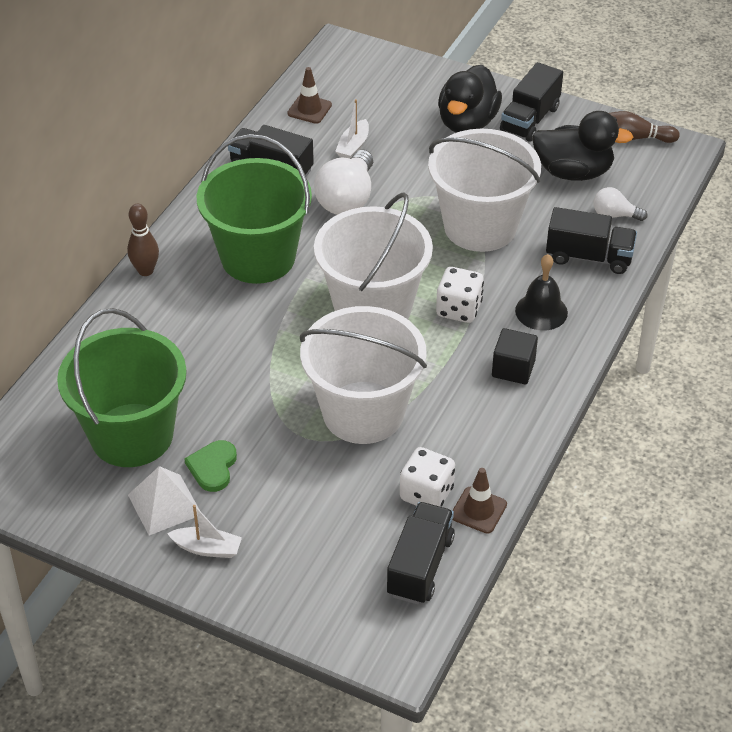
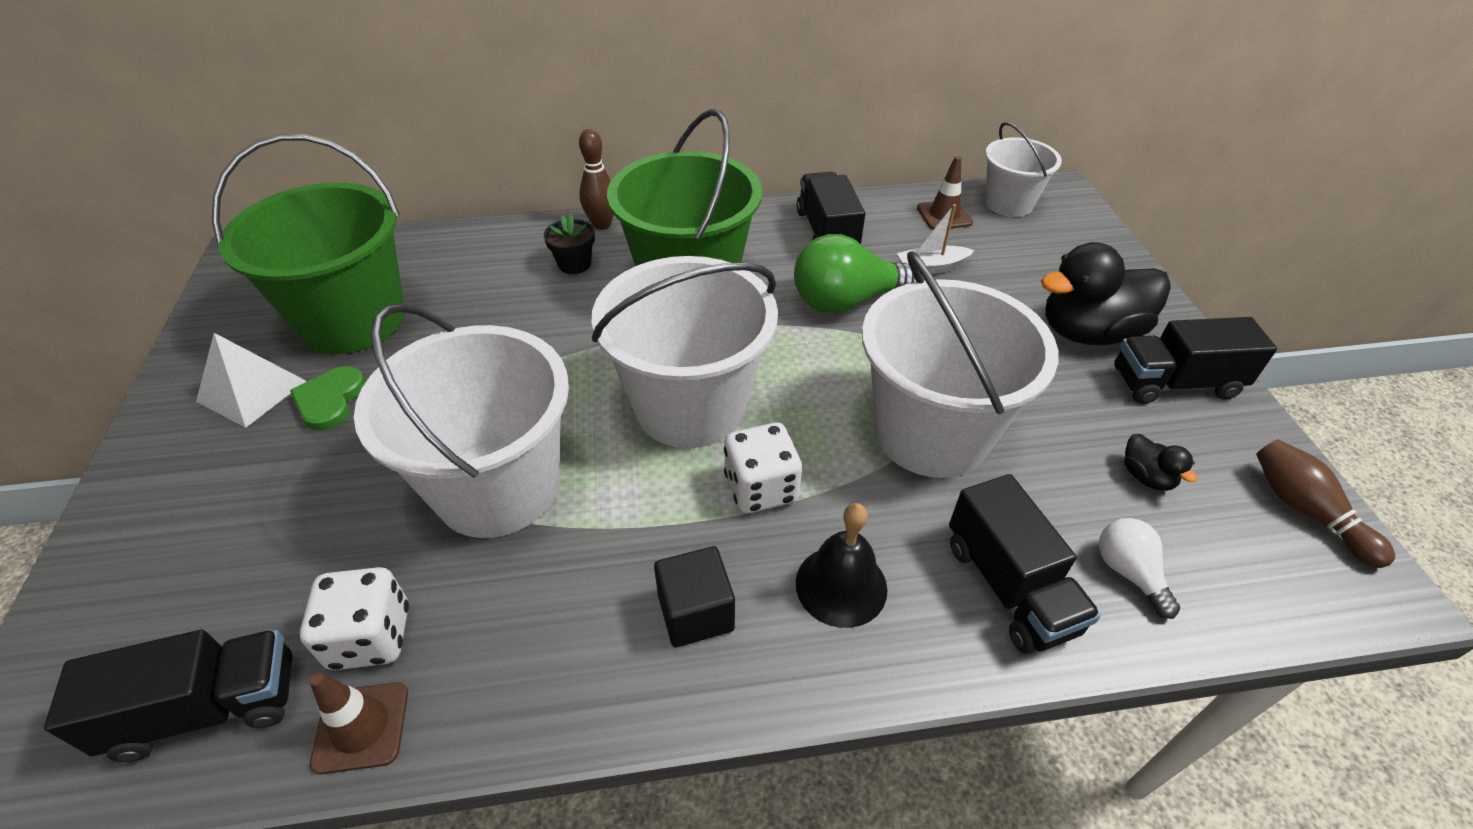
camera: 55 degrees right, 0 degrees up
(180, 303) = (574, 264): none -> black flower pot
(207, 548) = (186, 458): white boat -> none
(213, 467) = (330, 400): green heart -> green heart turned 60 degrees counterclockwise
(327, 75) = (1008, 203): none -> white bucket
(347, 199) = (846, 301): white light bulb -> green light bulb
(573, 172) = (1146, 477): black duck -> black duck, size x0.44

